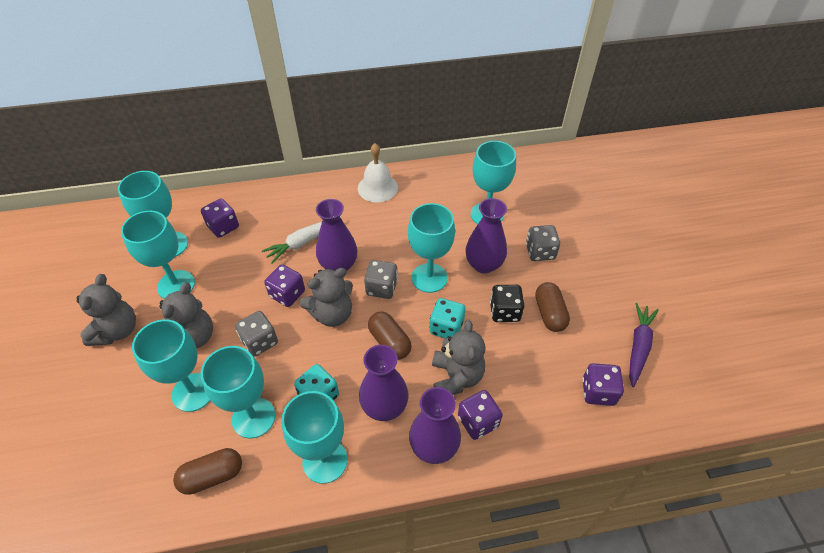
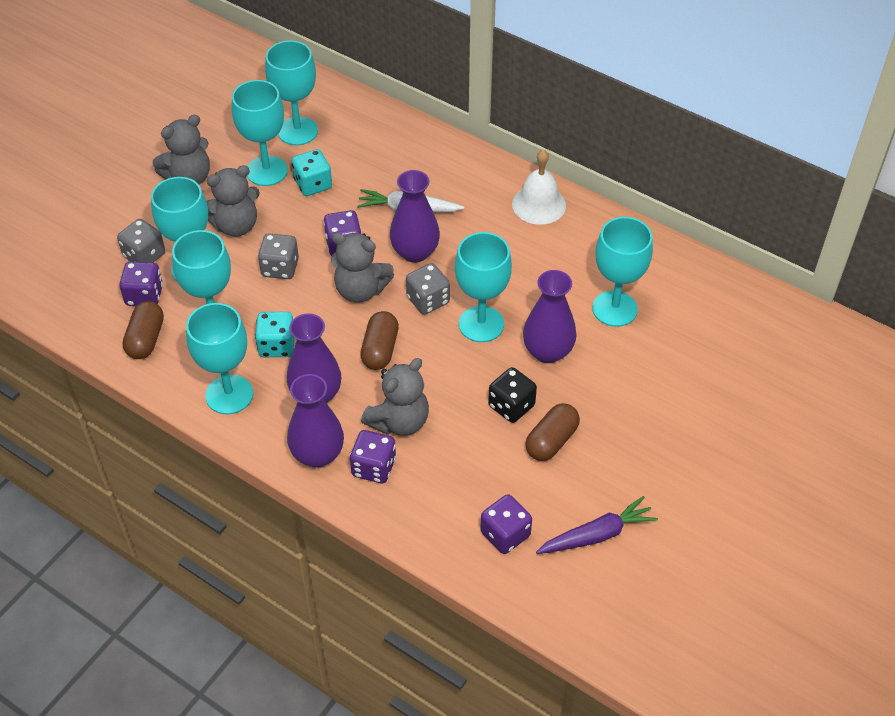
camera: 45 degrees right, 0 degrees up
(212, 476) = (146, 339): brown capsule -> brown capsule turned 75 degrees clockwise
(223, 227) = (357, 145): purple dice -> purple dice (144, 296)
(446, 327) = (442, 377): turquoise dice -> turquoise dice (313, 184)
(540, 252) = (620, 383): grey dice -> grey dice (144, 255)

